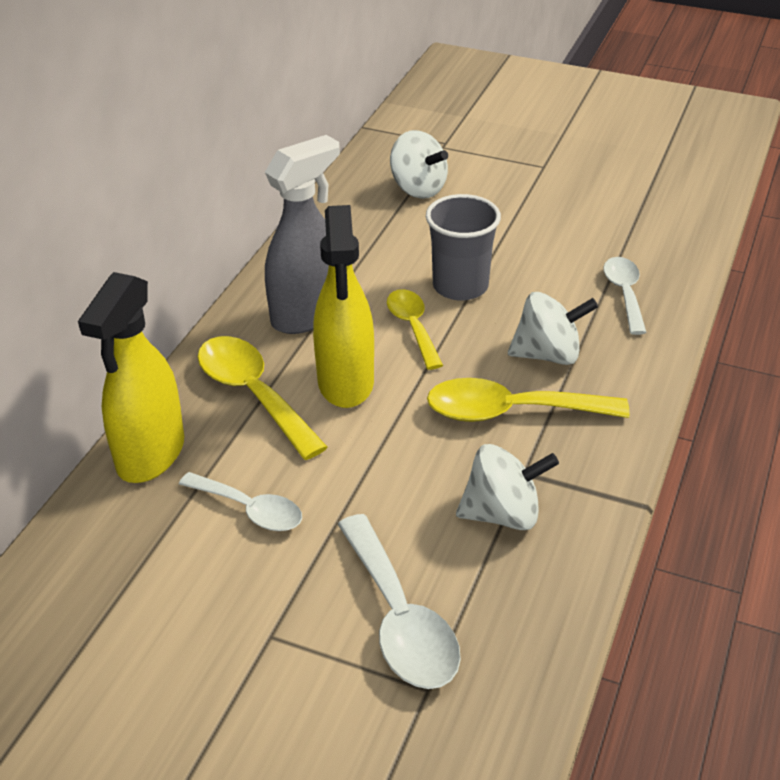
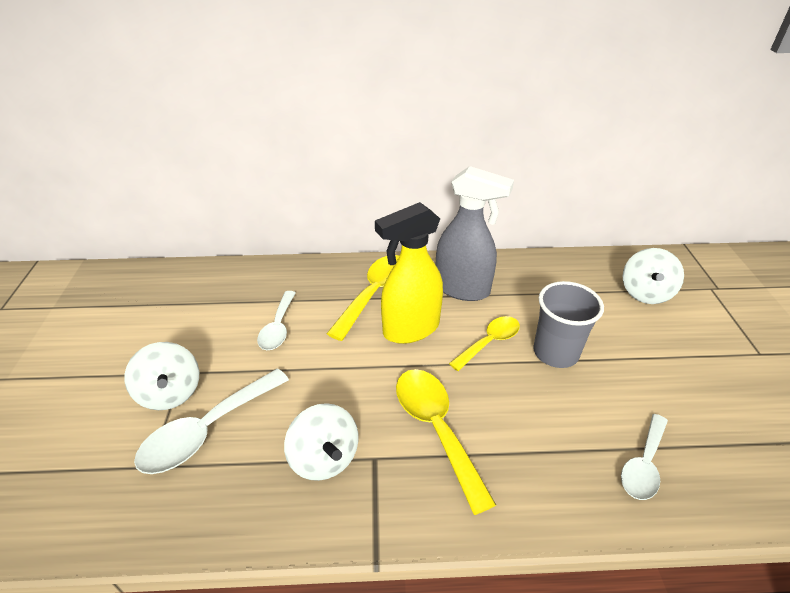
camera: 65 degrees right, 0 degrees up
(150, 455) = (304, 274): yellow spray bottle -> none
(548, 355) = (518, 432): white spinning top -> white spinning top (170, 393)
(624, 293) = (643, 465): white spoon -> white spoon turned 150 degrees clockwise

